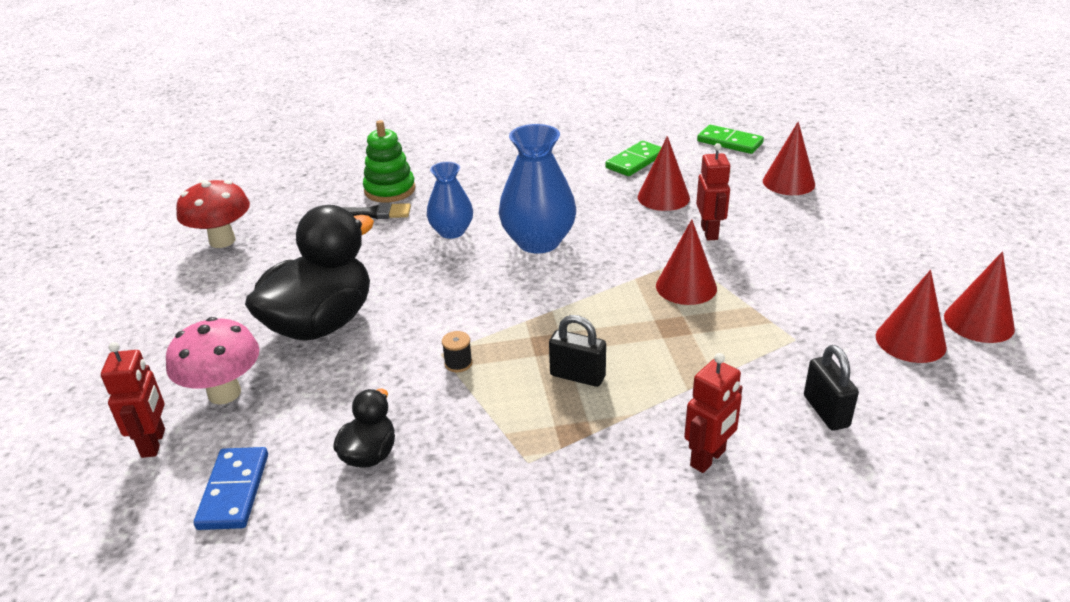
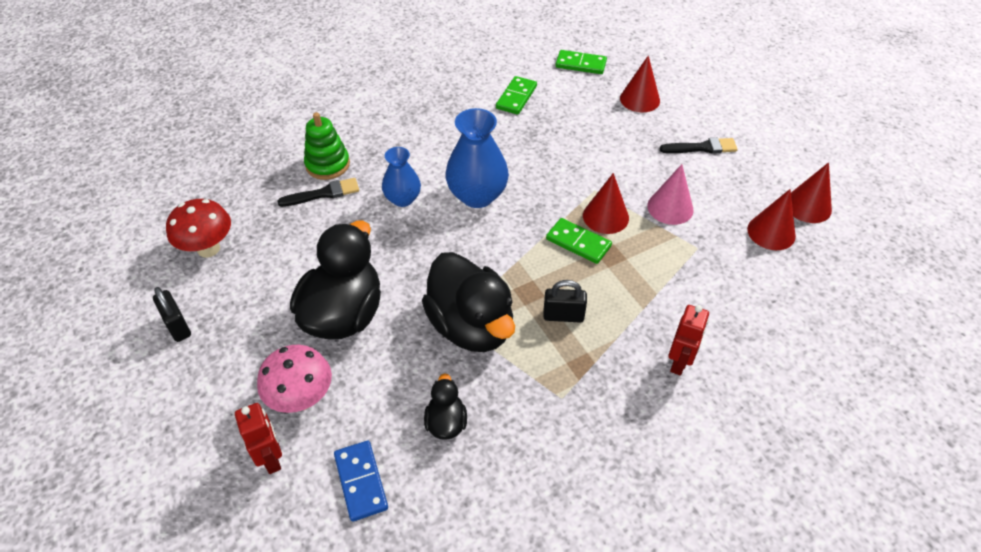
camera: 20 degrees left, 15 degrees up
(458, 363) = (471, 326): black spool -> black duck
(636, 306) = (578, 243): none -> green domino
(663, 197) = (553, 131): red cone -> none
(709, 232) = (602, 160): red robot -> none
(777, 292) = (670, 207): none -> pink cone
(826, 411) = (738, 305): black padlock -> black padlock (178, 326)
(849, 239) = (701, 148): none -> black brush

